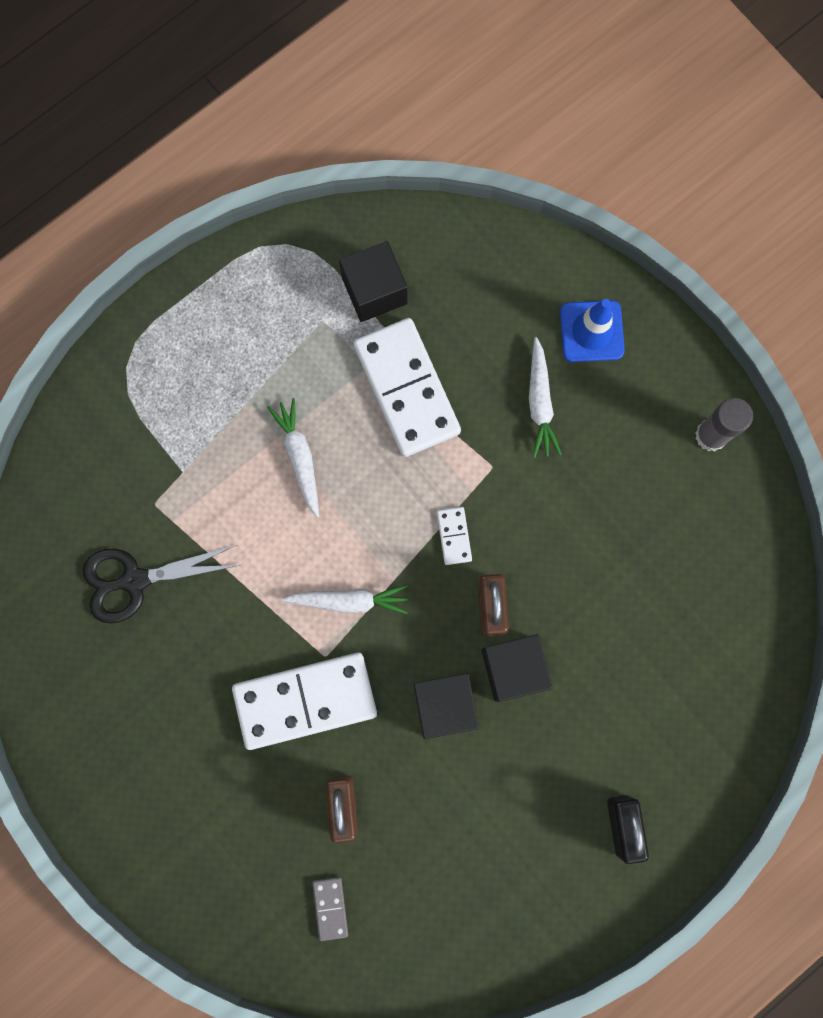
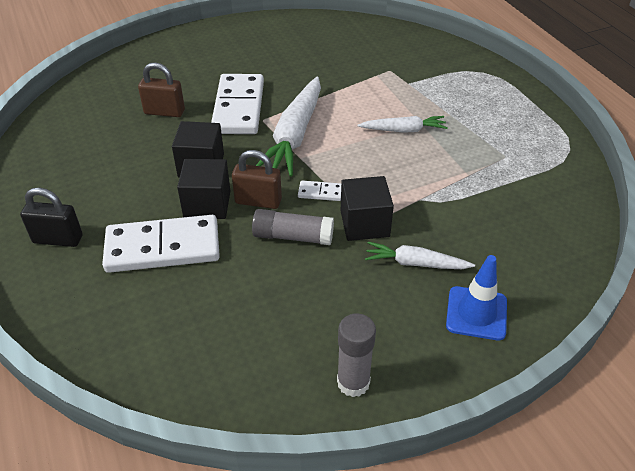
camera: 105 degrees right, 35 degrees down
(135, 580) = (344, 58): black scissors -> none
(330, 908) = (108, 98): grey domino -> none
(349, 601) = (294, 135): white carrot -> white carrot, size x1.80
(374, 291) = (528, 186): black cube -> black cube (364, 224)
(406, 389) = (444, 189): white domino -> white domino (163, 247)
(538, 548) = (293, 236): none -> grey glue stick

